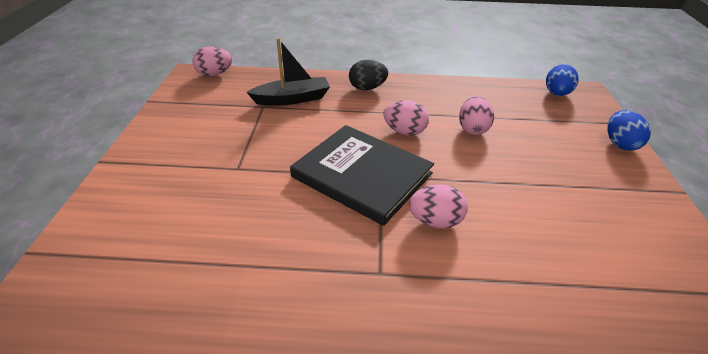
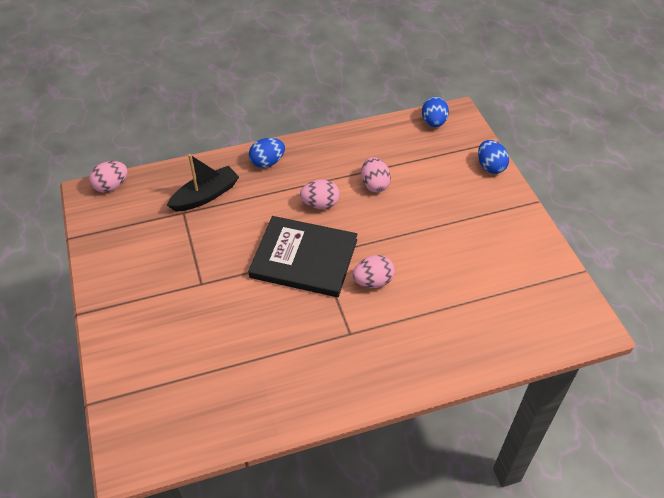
camera: 20 degrees left, 10 degrees up
(367, 88) = (267, 162): black egg -> blue egg

